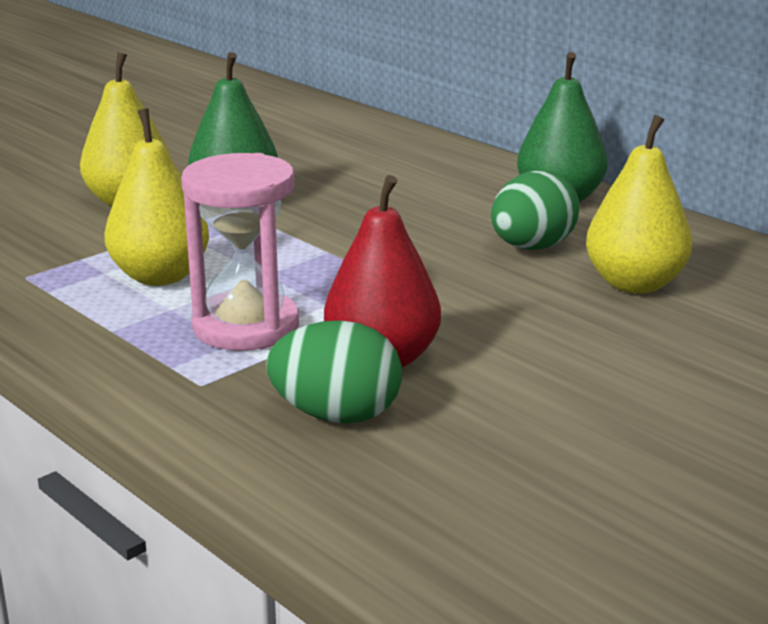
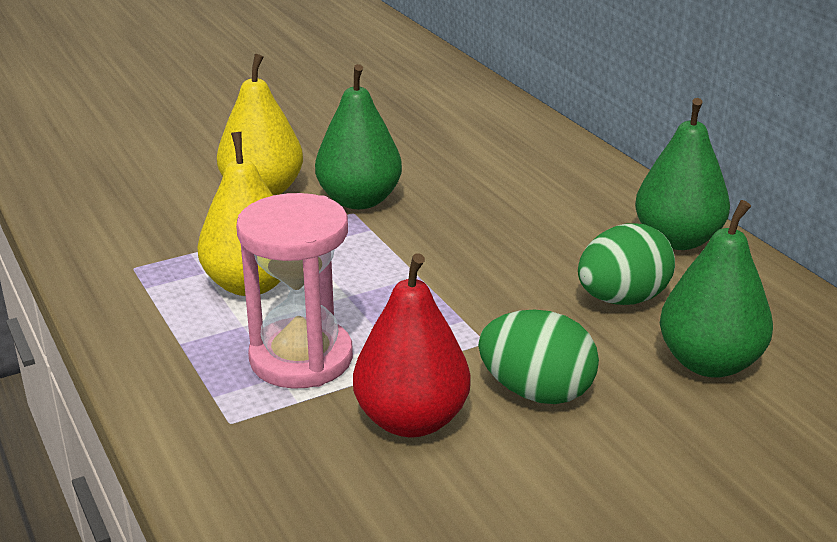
camera: 15 degrees right, 5 degrees up
(336, 415) = (337, 484): green egg -> green egg (536, 392)
(634, 284) = (709, 363): yellow pear -> green pear

